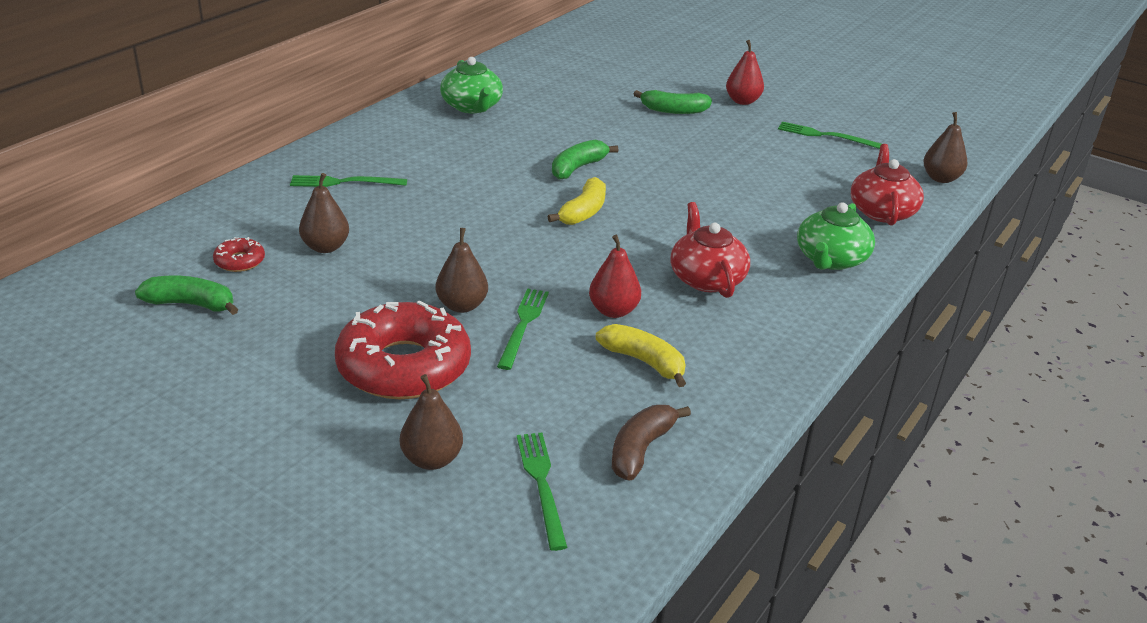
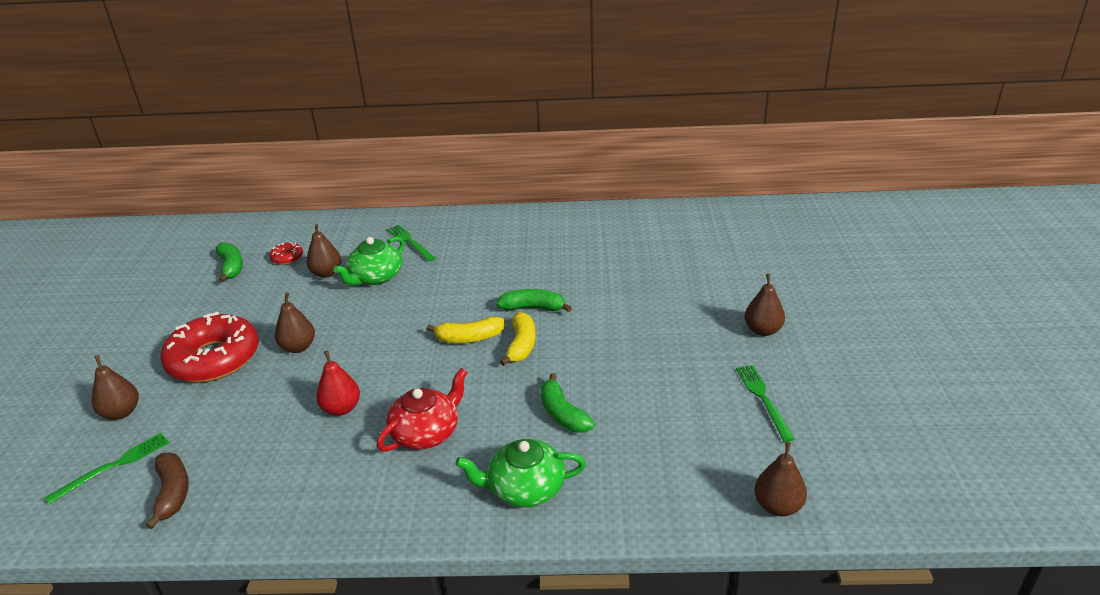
camera: 60 degrees right, 0 degrees up
(472, 106) = (570, 232): green teapot -> green teapot (375, 277)
(523, 325) = (293, 380): green fork -> none
(641, 449) = (173, 493): brown banana -> brown banana turned 75 degrees clockwise
(644, 362) = (283, 450): yellow banana -> yellow banana (521, 345)
(673, 110) = (690, 306): green banana -> green banana (562, 414)
(742, 101) = (763, 330): red pear -> brown pear
(882, 211) = (653, 489): red teapot -> none

